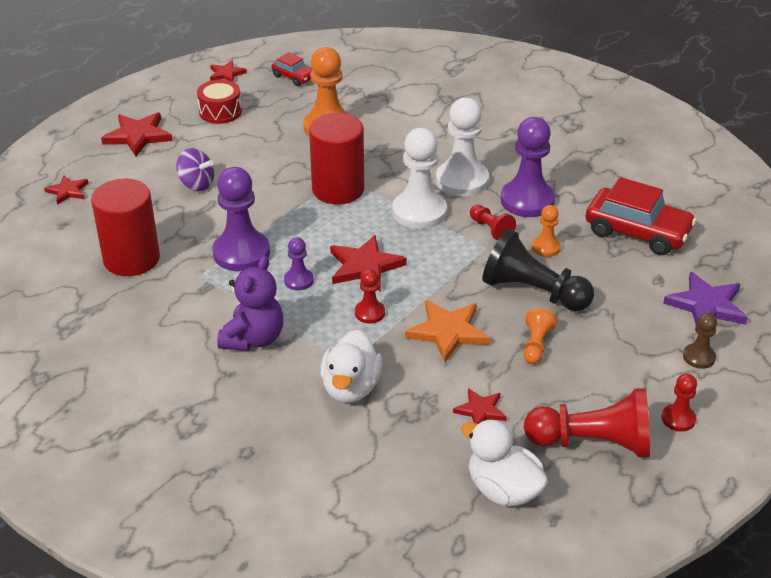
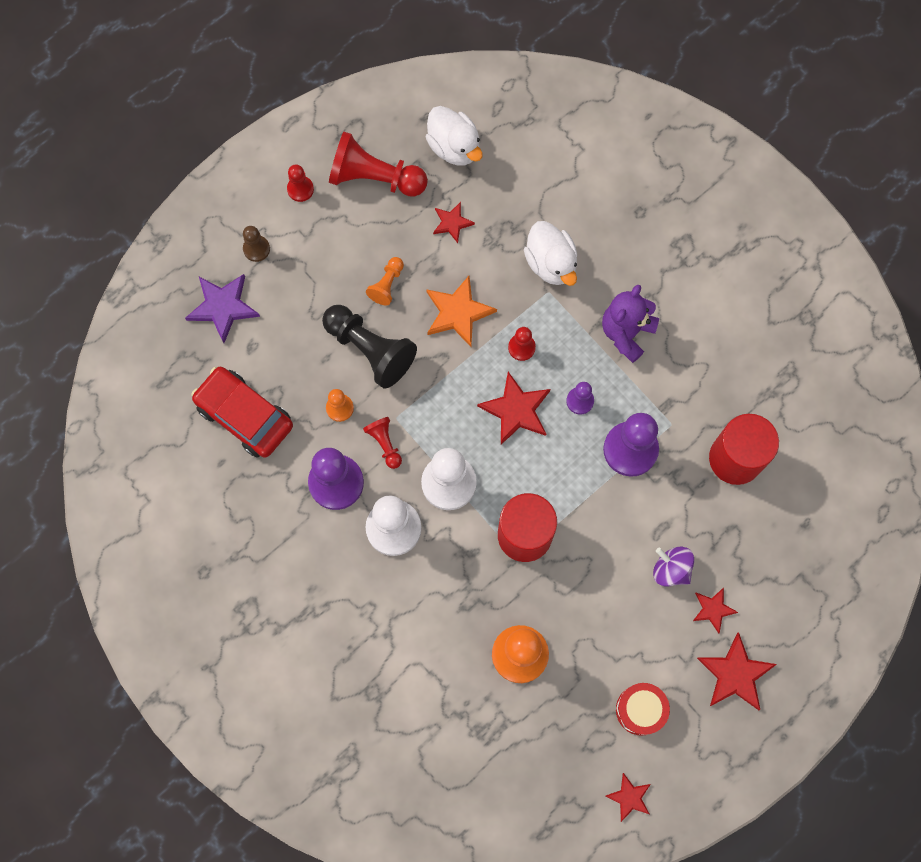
camera: 170 degrees left, 35 degrees up
(68, 191) = (806, 580): red star -> red star (713, 609)
(294, 77) = (547, 774): red car -> none
(351, 388) = (551, 263): white duck -> white duck turned 135 degrees clockwise

